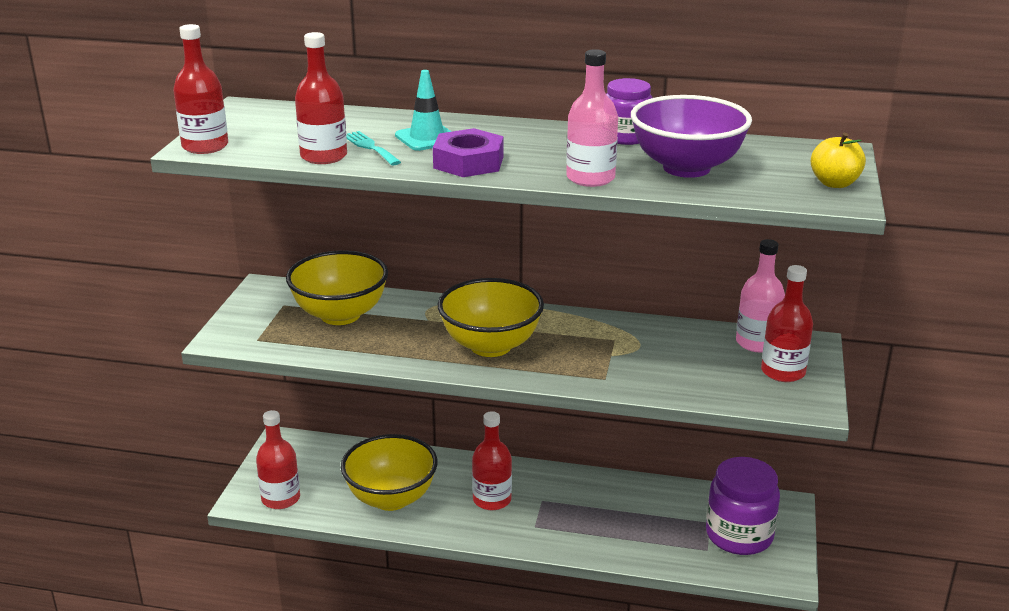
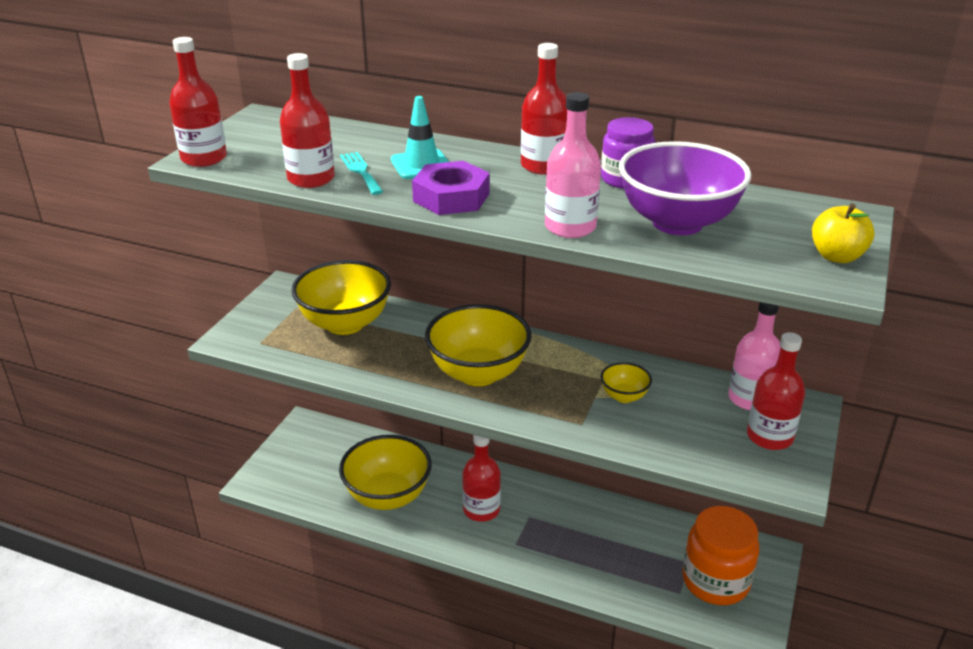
camera: 10 degrees right, 5 degrees up
(281, 498) = (288, 484): red bottle -> red bottle (543, 166)
(638, 352) = (624, 396): none -> yellow bowl
(739, 535) = (715, 581): purple jar -> orange jar

